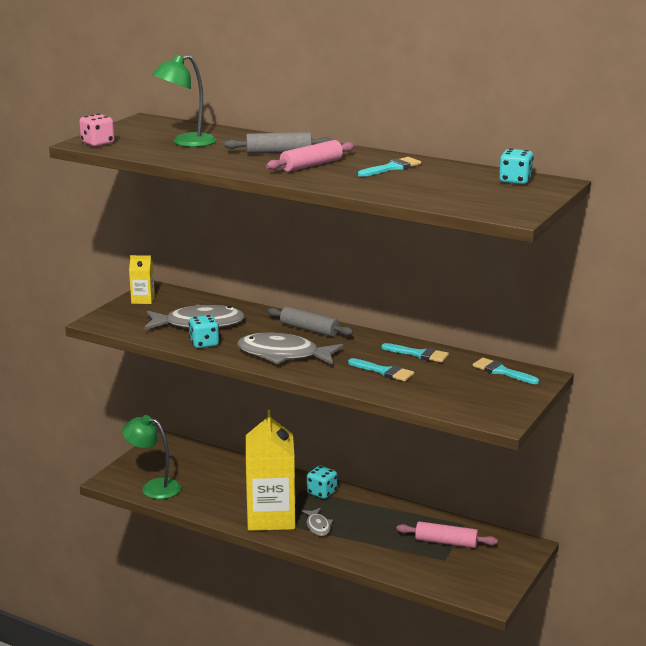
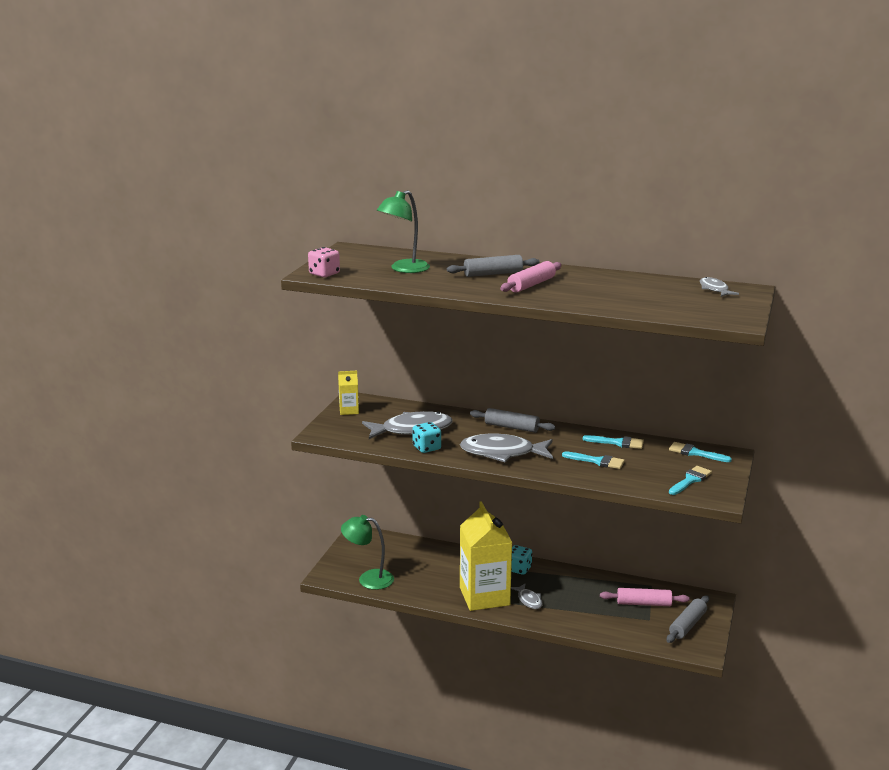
camera: 10 degrees left, 0 degrees up
(392, 168) = (602, 283): turquoise brush -> turquoise brush (690, 480)
(486, 570) = (687, 625): none -> grey rolling pin
(515, 181) = (714, 289): turquoise dice -> grey fish

